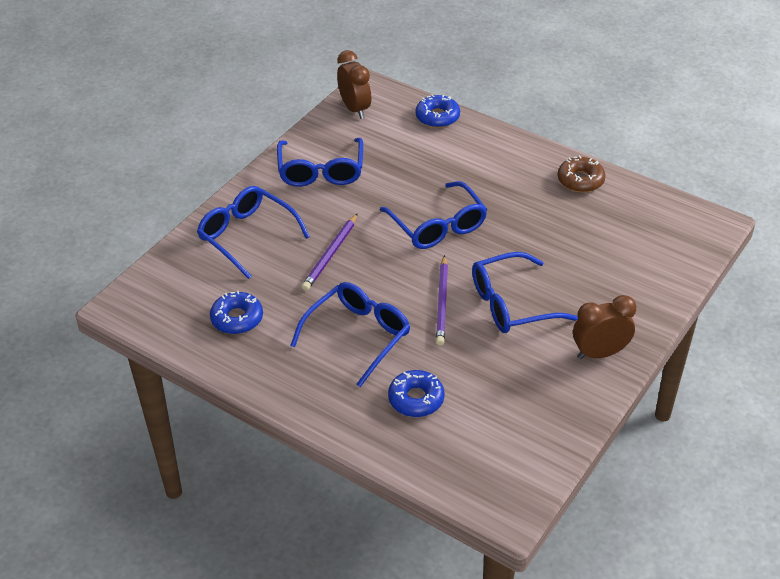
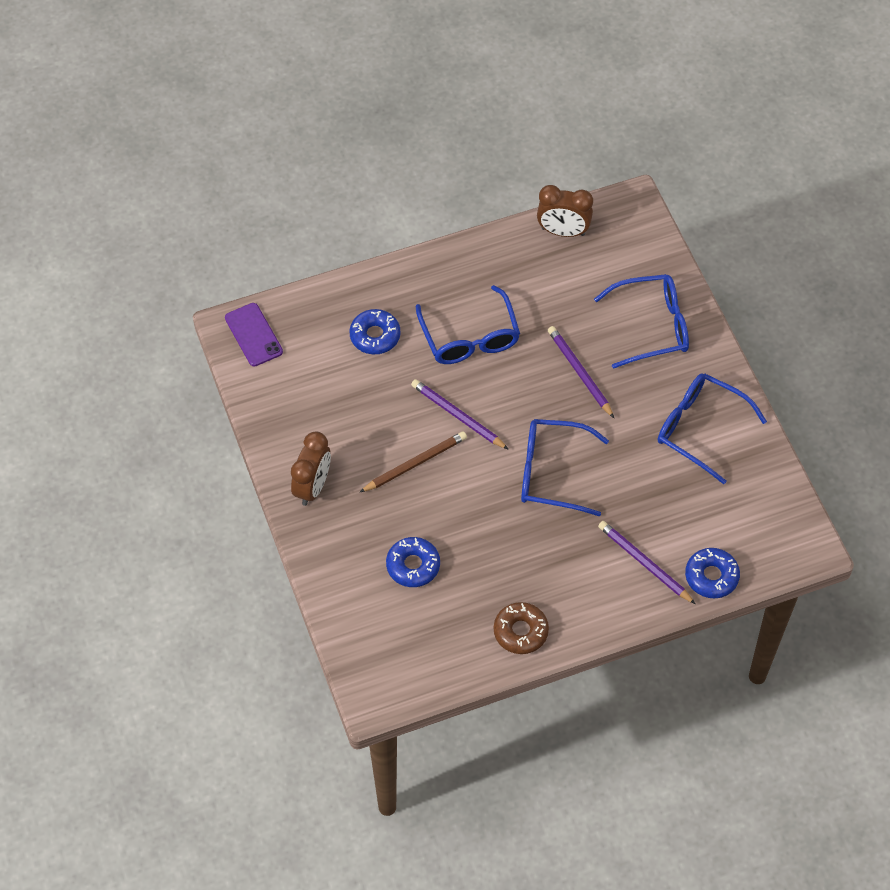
camera: 125 degrees right, 15 degrees up
(237, 318) = (555, 270): blue donut -> blue donut (413, 565)
(355, 109) = (779, 513): brown clock -> brown clock (563, 231)
(461, 149) = (644, 563): none -> purple pencil
(500, 489) = (253, 335): none -> purple phone
(511, 304) = (415, 463): blue glasses -> brown pencil

